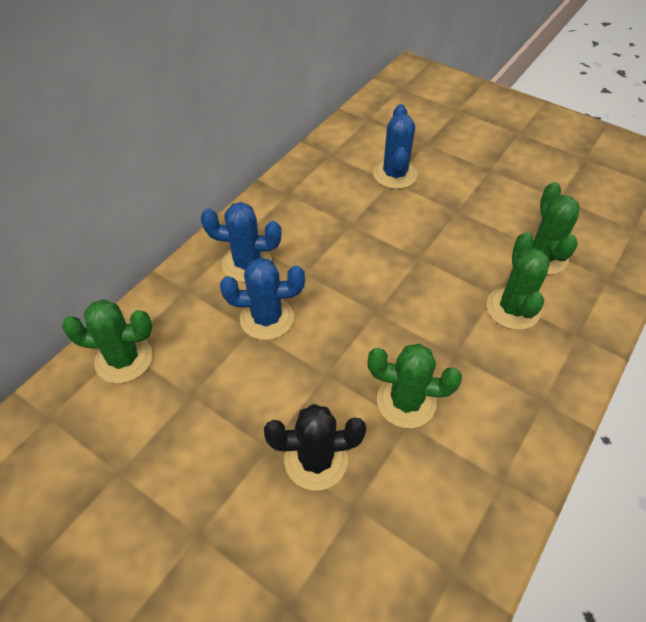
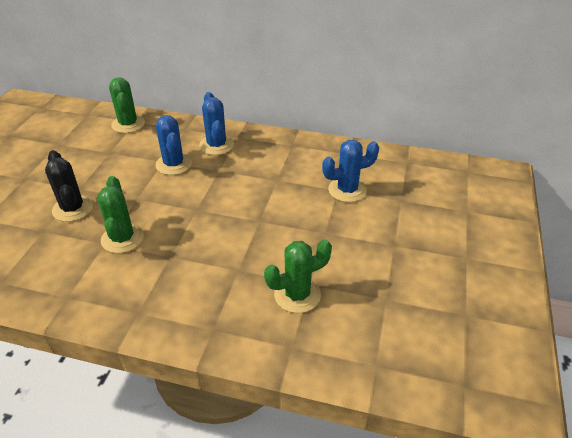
camera: 70 degrees right, 10 degrees down
(512, 309) = (227, 282): green cactus -> none

